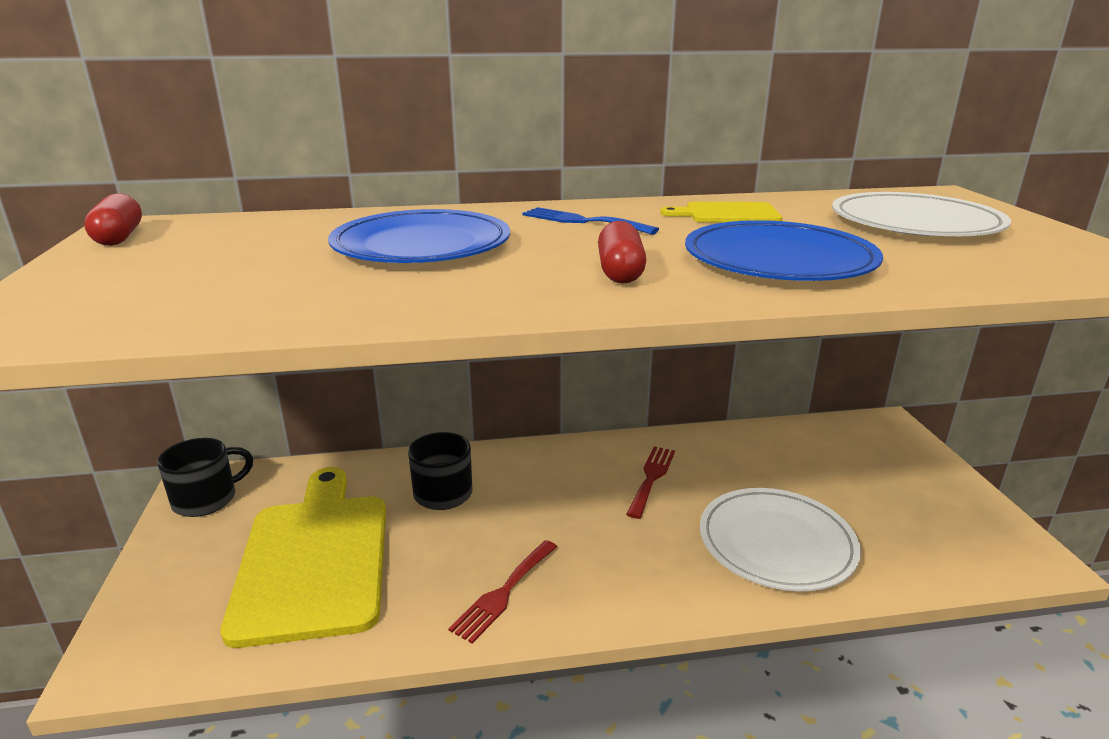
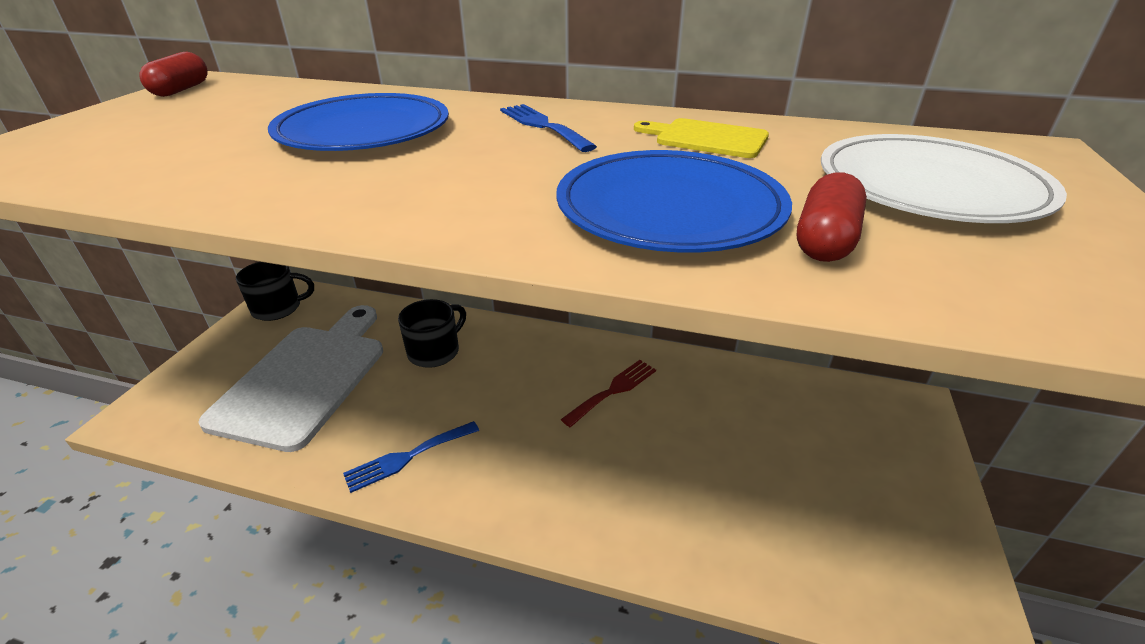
camera: 25 degrees right, 10 degrees up
(315, 558) = (305, 379): yellow cutting board -> white cutting board
(504, 593) = (407, 457): red fork -> blue fork
(620, 272) = (480, 191): red capsule -> red capsule (825, 240)
(776, 543) = (679, 497): white plate -> none

